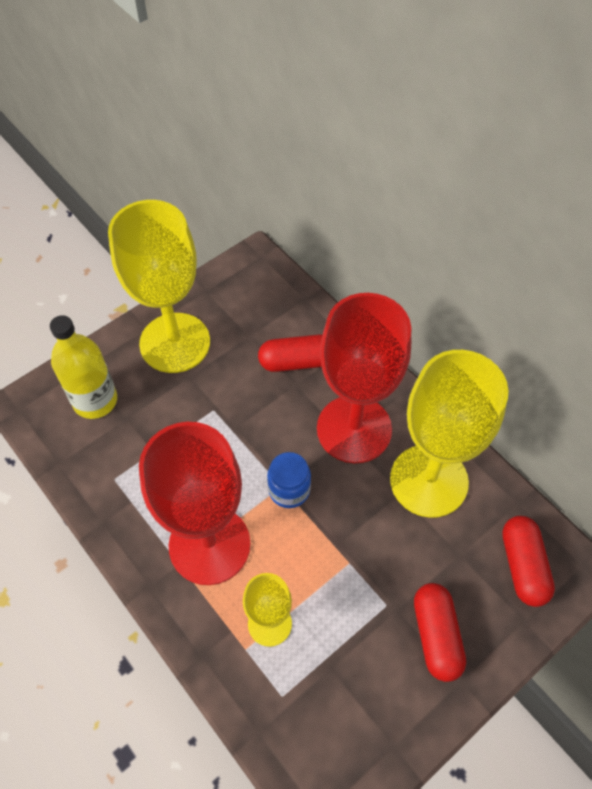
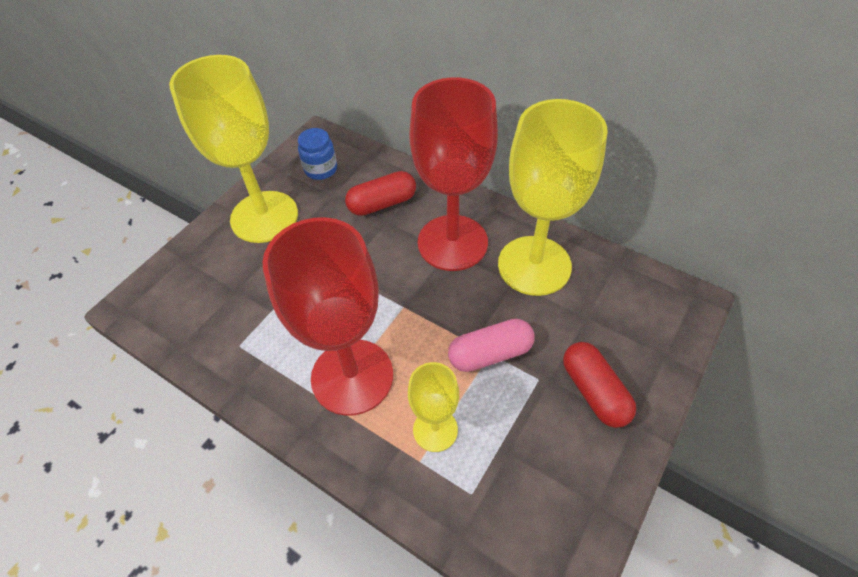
camera: 15 degrees left, 5 degrees down
(95, 400) = (200, 283): yellow bottle -> none
(289, 490) = (412, 307): blue jar -> blue jar (321, 169)
(349, 563) = (490, 354): none -> pink capsule
(523, 566) = (644, 310): red capsule -> none

